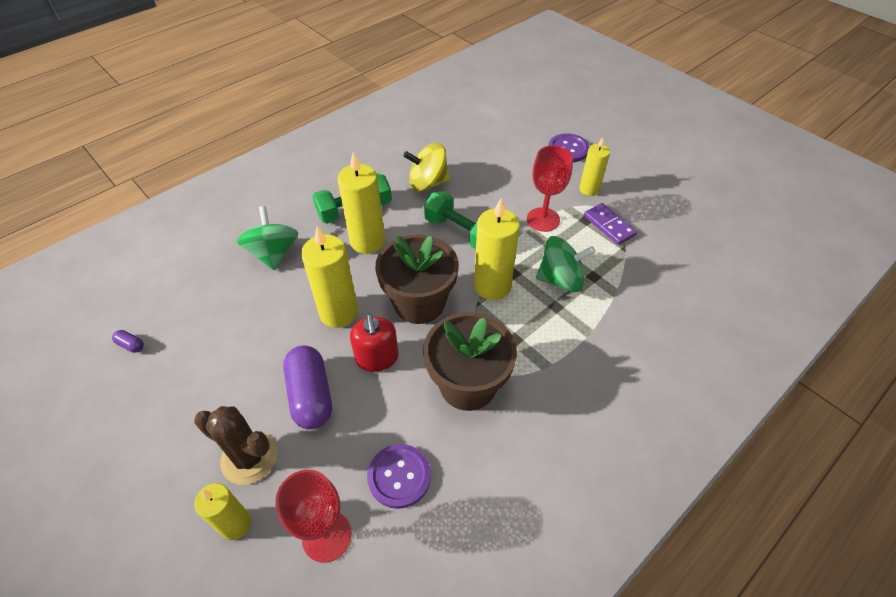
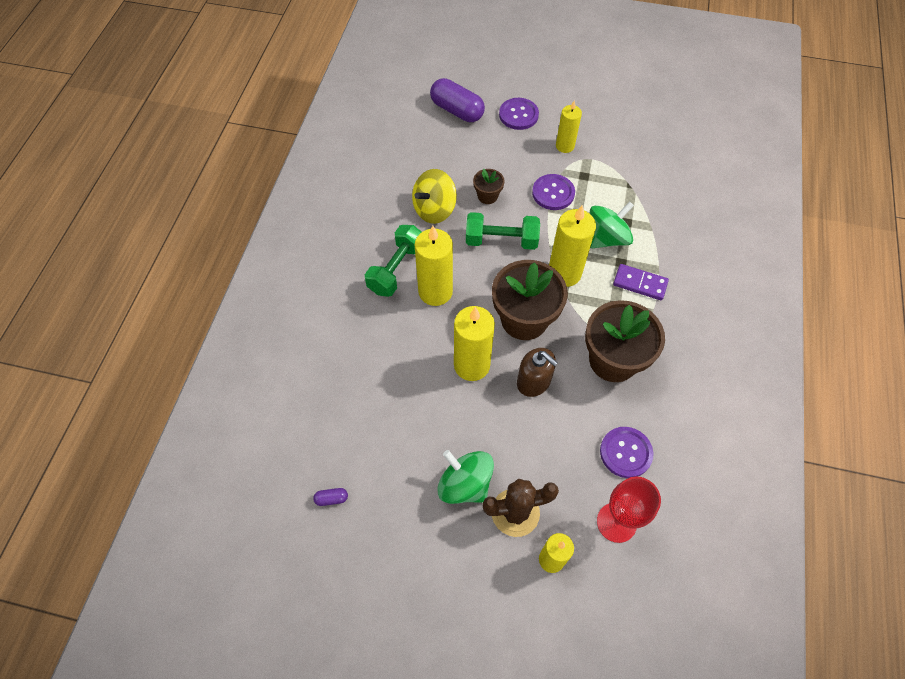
camera: 35 degrees left, 10 degrees up
(273, 253) = (368, 349): green spinning top -> green spinning top (465, 484)
(311, 396) = (514, 440): purple capsule -> purple capsule (457, 110)
(377, 358) = (533, 381): red soap dispenser -> brown soap dispenser
(482, 194) = (487, 196): none -> brown flower pot
(543, 219) = (553, 193): red goblet -> purple button
(609, 225) = (604, 171): purple domino -> purple domino (640, 283)

